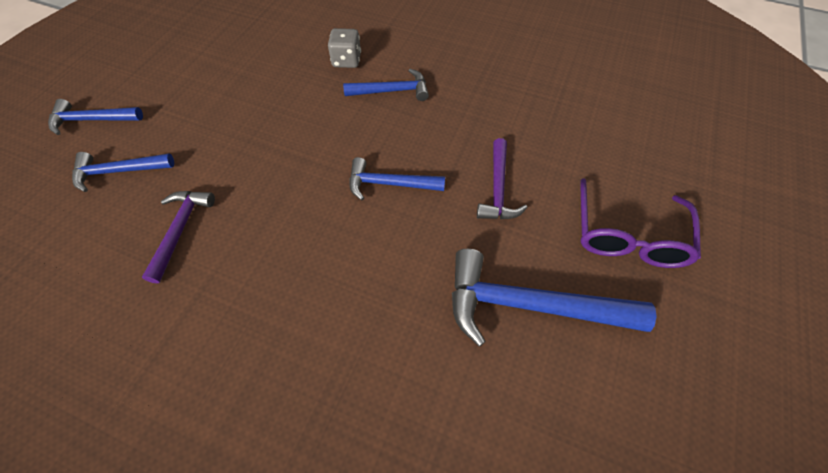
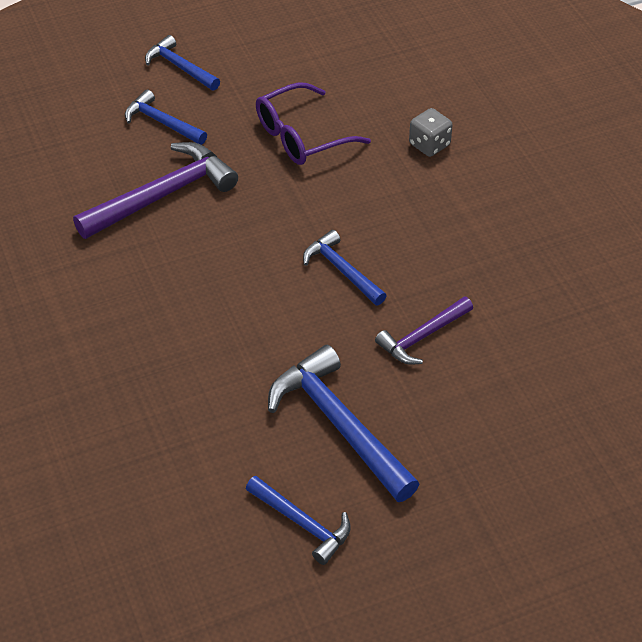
camera: 45 degrees right, 10 degrees down
(180, 230) = (162, 195): purple hammer -> purple hammer, size x1.70
(392, 91) = (435, 198): blue hammer -> blue hammer (302, 523)
(627, 235) = (482, 446): purple glasses -> purple glasses (302, 136)

